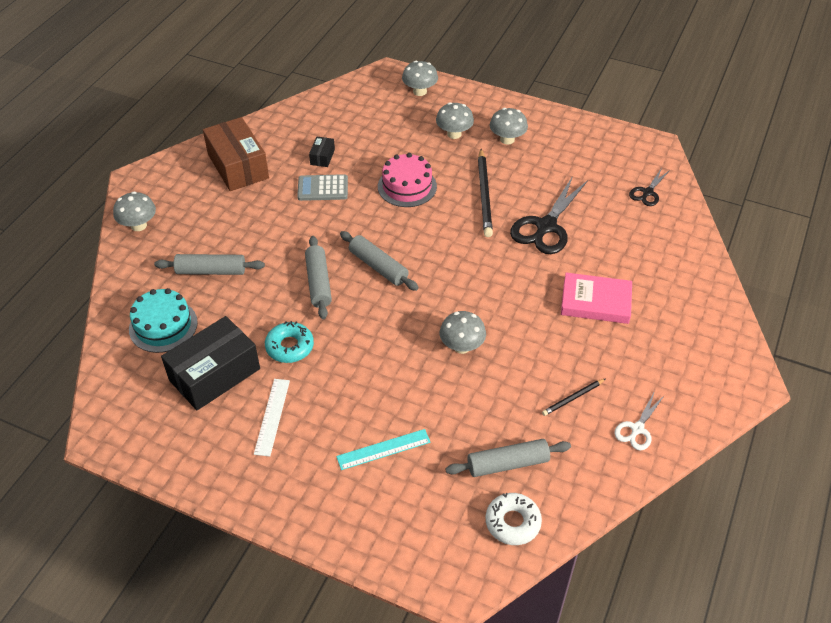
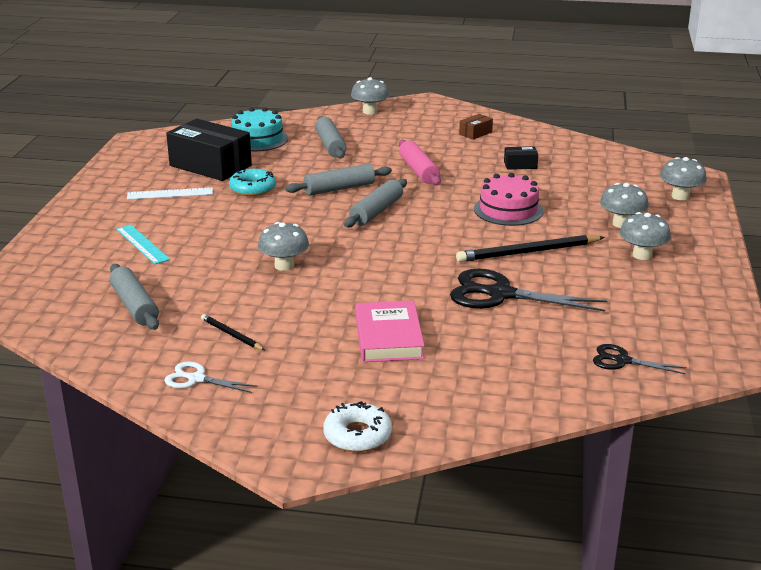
camera: 75 degrees right, 20 degrees down
(238, 166) = (475, 133): brown box -> brown box, size x0.44
(303, 221) = (419, 170): none -> pink rolling pin
(323, 188) = (473, 172): grey calculator -> none
(512, 522) = (63, 315): white donut -> white donut (357, 435)

